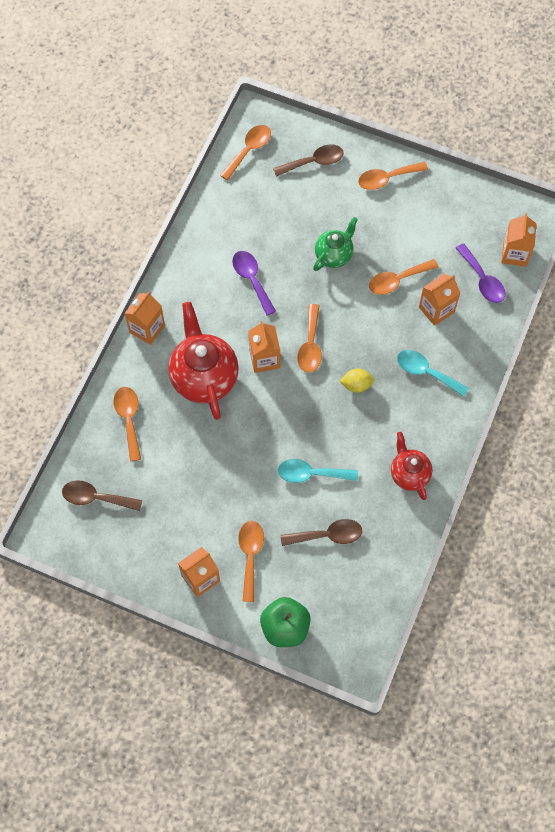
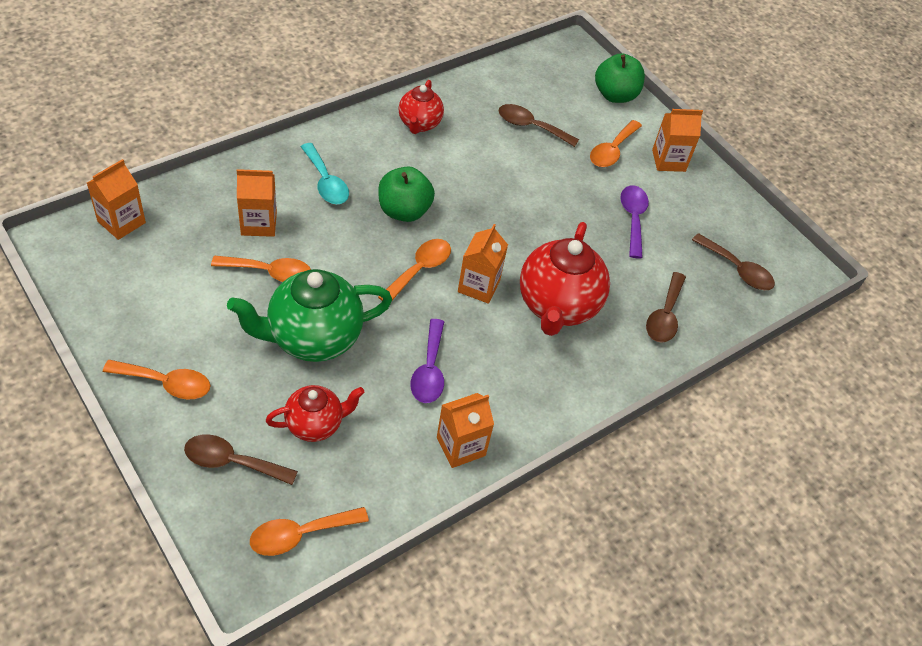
camera: 155 degrees left, 15 degrees down
(129, 419) = (664, 316): orange spoon -> brown spoon
(147, 328) = (590, 392): orange carton -> orange carton (461, 446)
(289, 207) = (315, 424): none -> red teapot
(311, 474) = (509, 173): turquoise spoon -> none
(334, 255) = (313, 338): green teapot -> green teapot, size x1.73
(356, 385) = (404, 211): yellow lemon -> green apple
(482, 280) = (183, 220): purple spoon -> purple spoon (633, 218)

